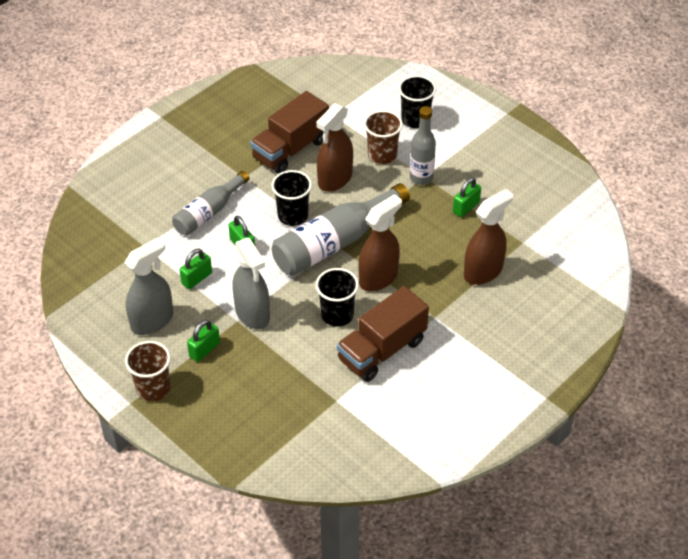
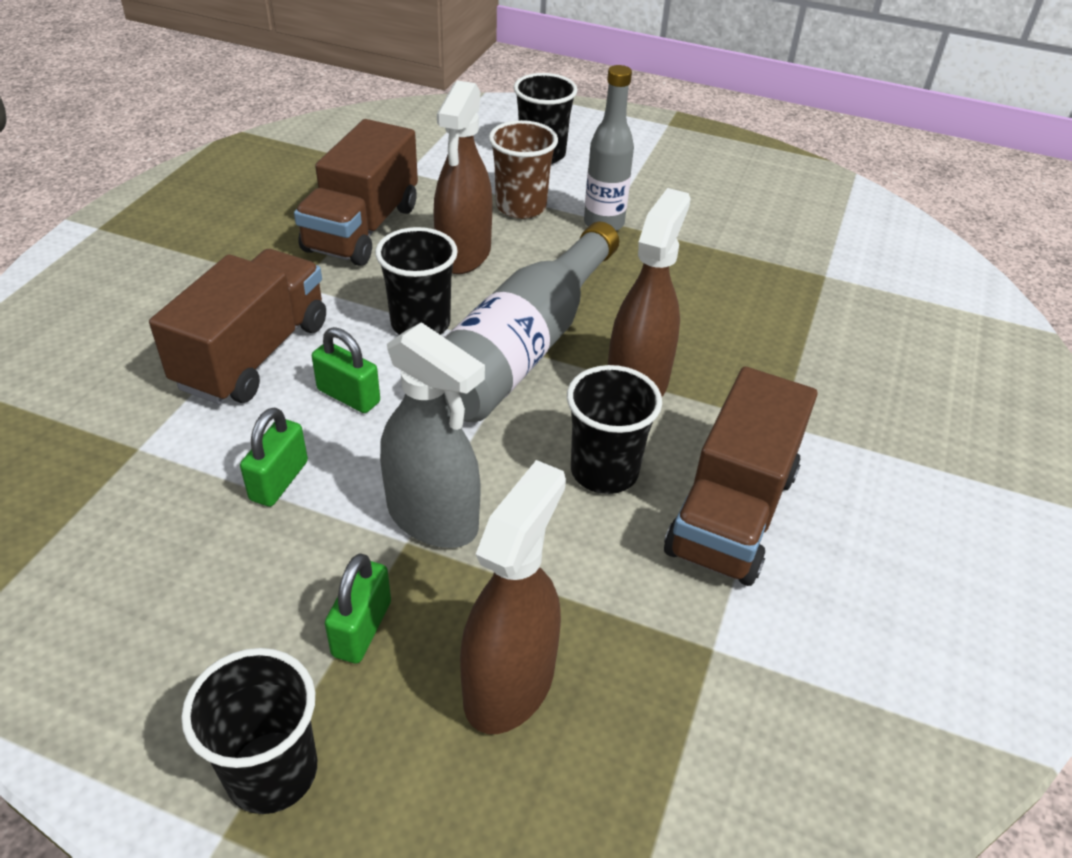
camera: 25 degrees left, 5 degrees down
(152, 321) = (209, 600): grey spray bottle -> none
(153, 388) = (272, 772): brown cup -> black cup
(209, 212) = (253, 355): grey bottle -> brown truck
(466, 207) = (702, 248): green padlock -> none
(483, 271) = (801, 331): brown spray bottle -> brown spray bottle (509, 684)

